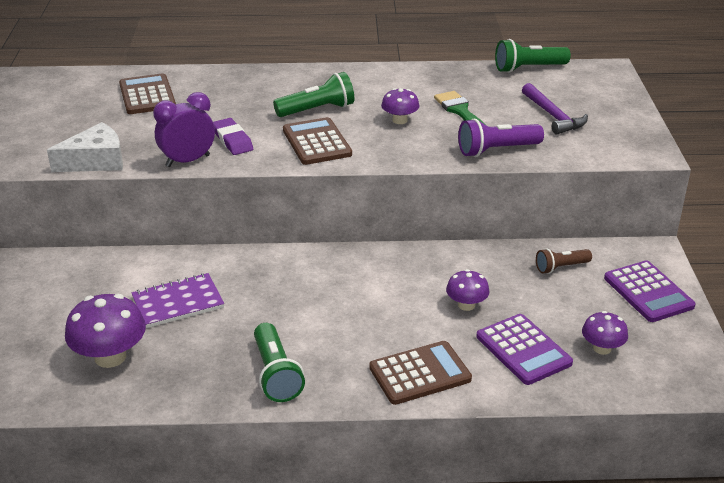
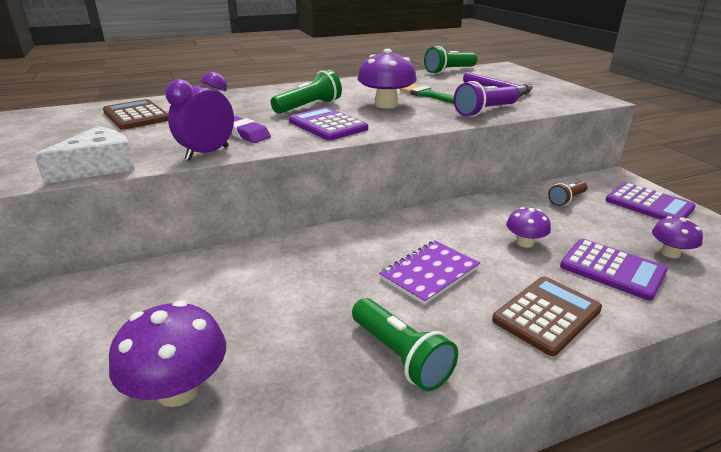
camera: 20 degrees left, 5 degrees down
(178, 303) = (237, 302): purple notebook -> purple notebook (429, 273)
(316, 142) = (327, 125): brown calculator -> purple calculator
(400, 120) = (386, 105): purple mushroom -> purple mushroom, size x1.71

